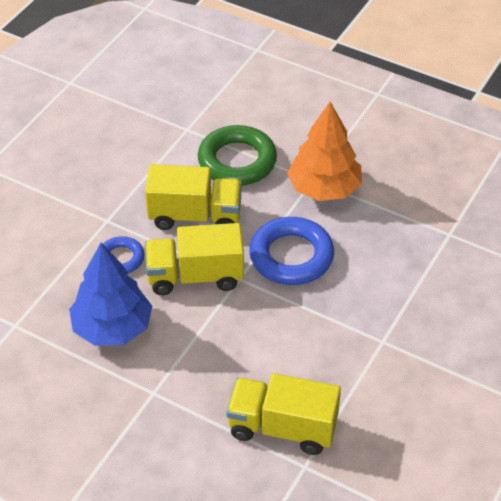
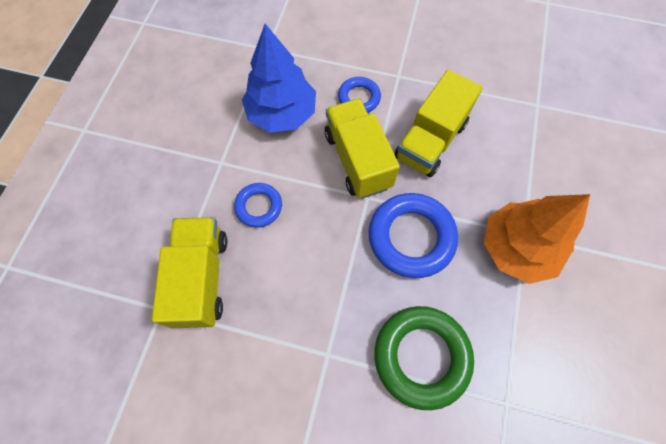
camera: 75 degrees right, 20 degrees up
(195, 216) = (430, 141): yellow truck -> yellow truck turned 45 degrees clockwise
(219, 367) = (259, 207): none -> blue ring
(237, 161) = (516, 157): green ring -> green ring (421, 356)

